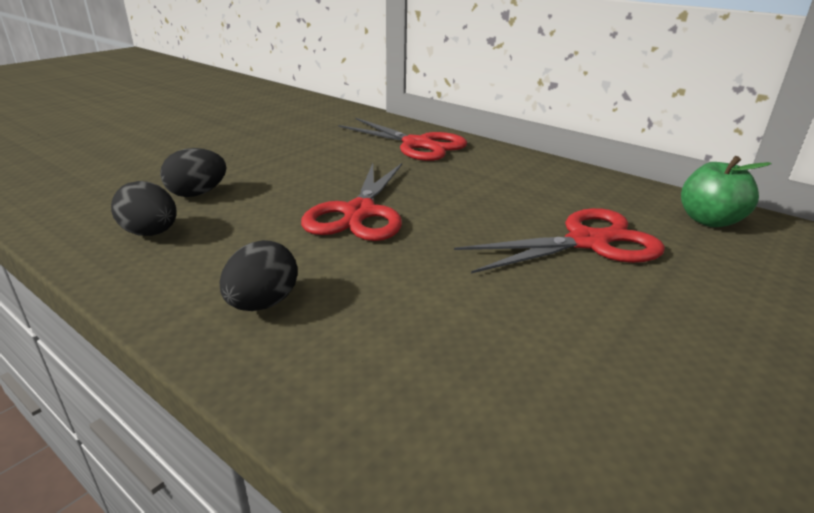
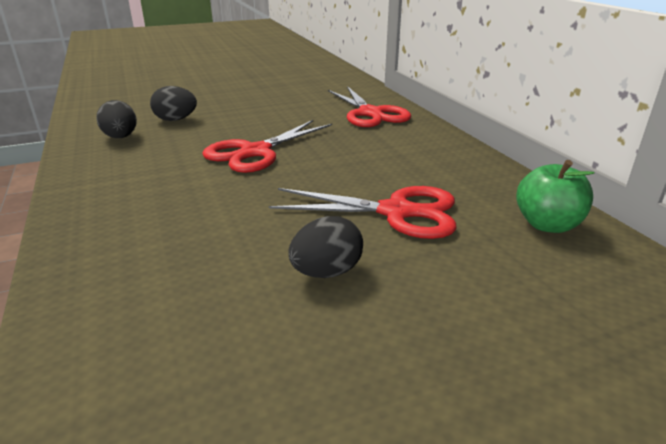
camera: 30 degrees right, 0 degrees up
(262, 303) = (122, 191): black egg -> black egg (326, 272)

